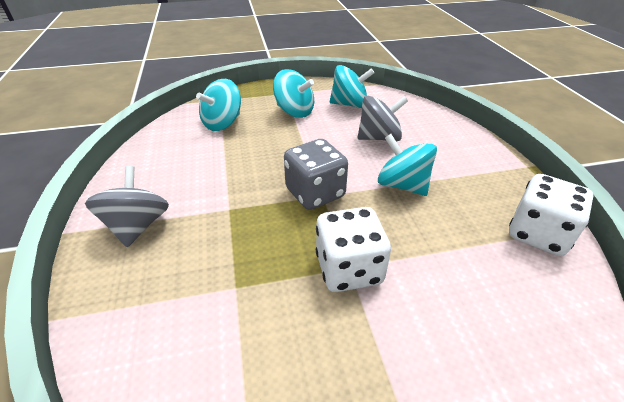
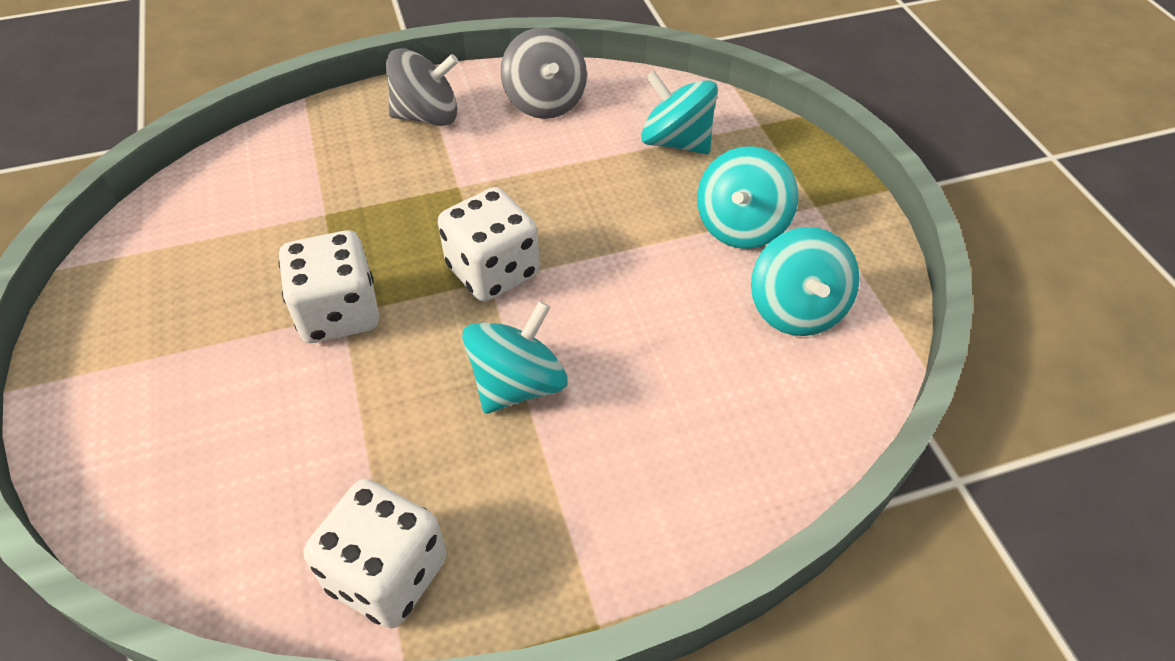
camera: 85 degrees right, 10 degrees up
(315, 193) = (493, 271): grey dice -> white dice
(379, 138) = (669, 357): grey spinning top -> grey spinning top (545, 102)

